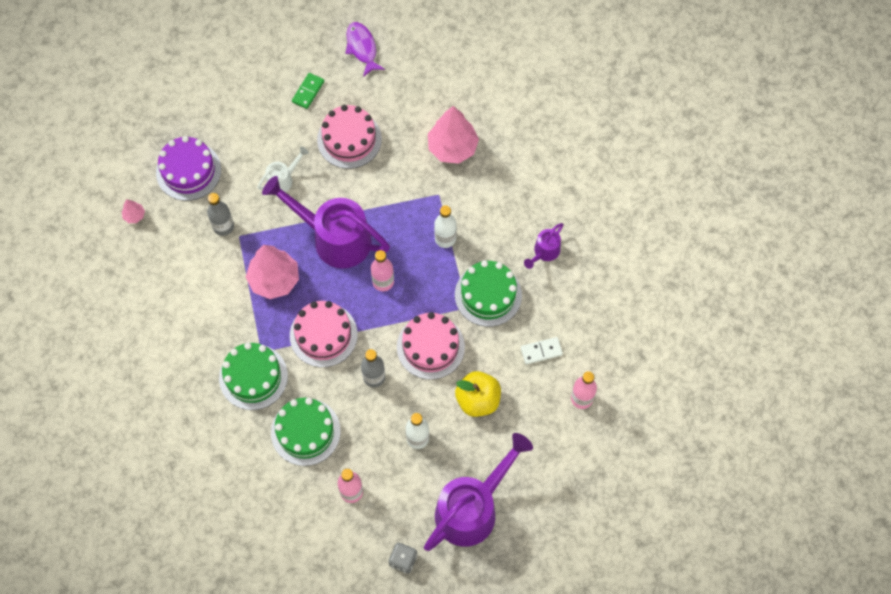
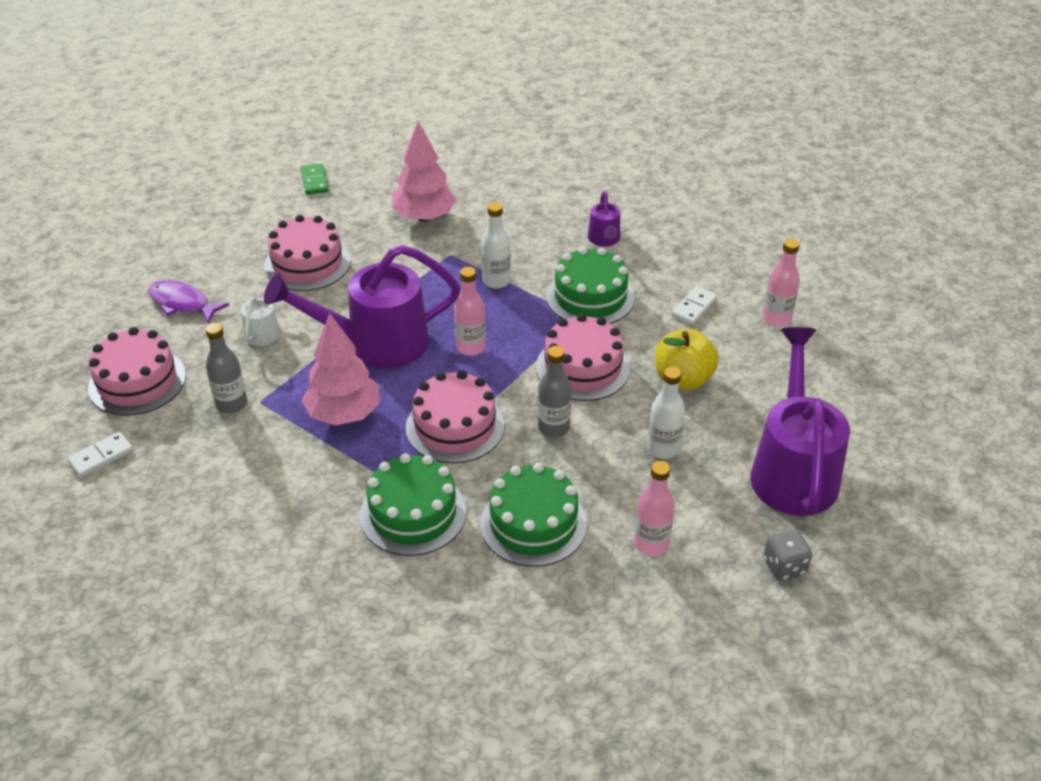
camera: 40 degrees left, 25 degrees down
(134, 215) = (101, 457): pink tree -> white domino
(188, 171) = (137, 381): purple cake -> pink cake
(308, 91) = (221, 252): green domino -> green domino (314, 181)
(362, 48) = (248, 196): purple fish -> purple fish (182, 303)

